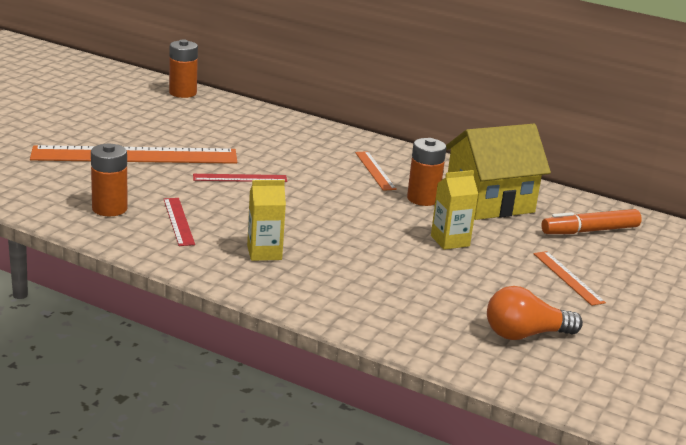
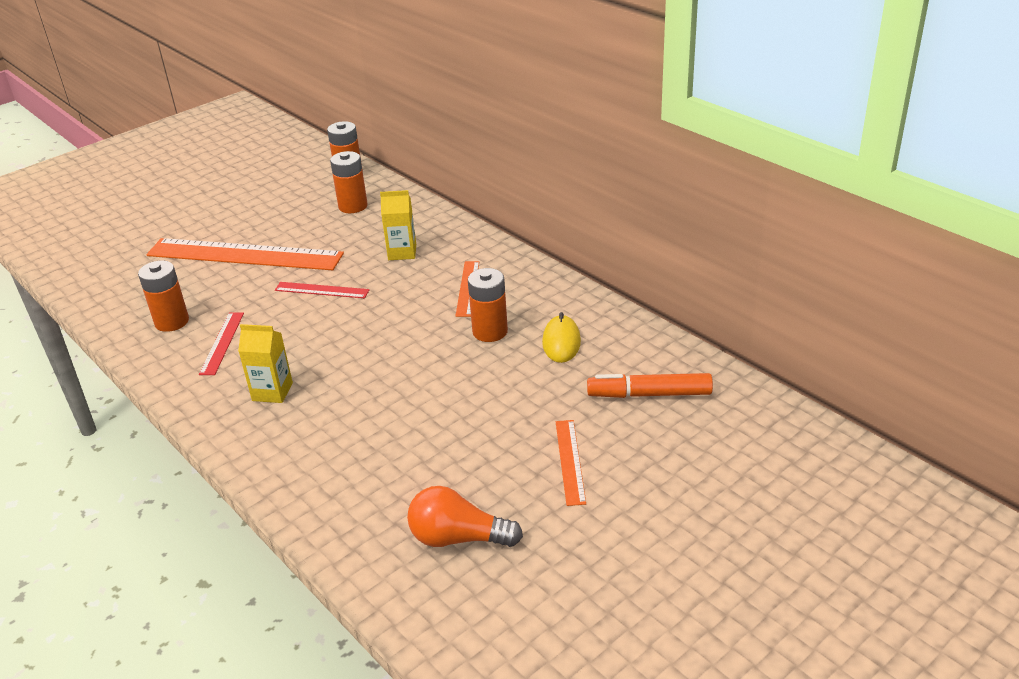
camera: 25 degrees right, 10 degrees up
(210, 116) = (353, 206): none -> orange battery
(450, 241) = (475, 394): yellow carton -> yellow carton (402, 252)
(489, 202) = (561, 342): yellow house -> yellow mouse

